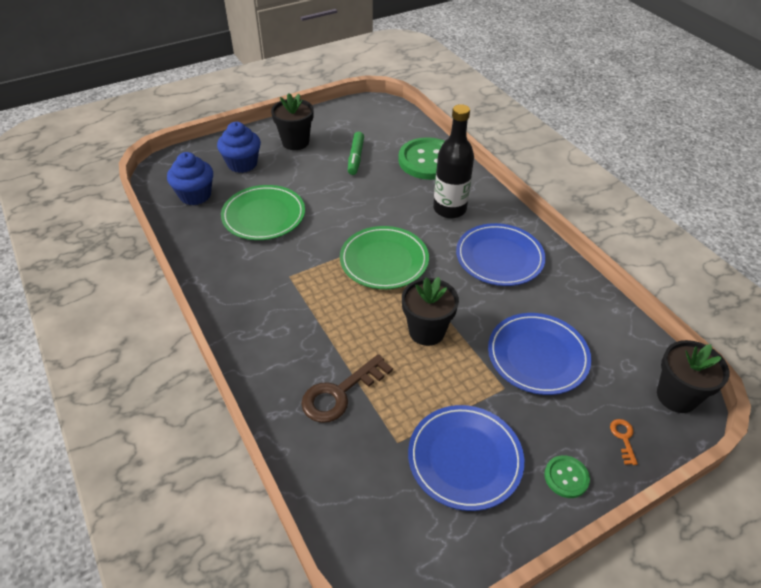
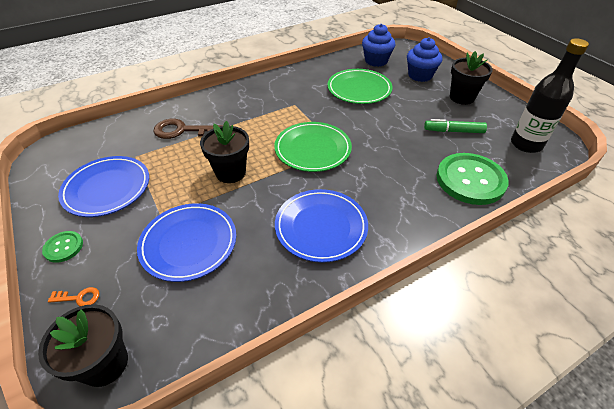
camera: 90 degrees right, 0 degrees up
(340, 393) = (183, 131): brown key -> brown key turned 45 degrees counterclockwise
(449, 209) = (391, 193): black bottle -> black bottle (526, 144)

